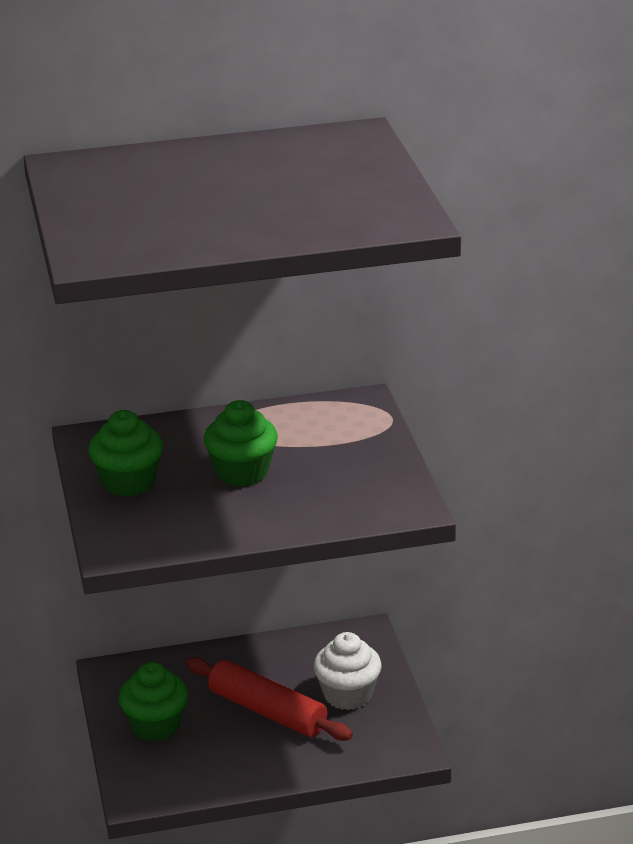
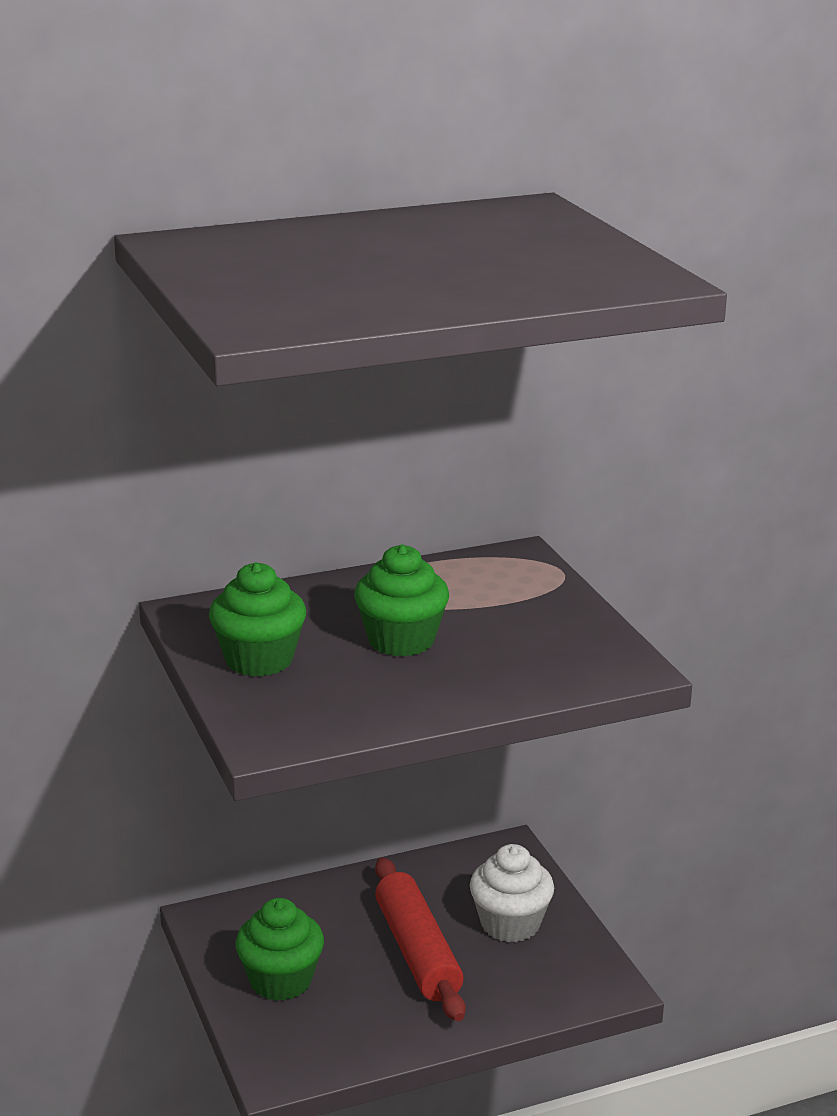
camera: 10 degrees left, 5 degrees down
(267, 711) = (417, 952): red rolling pin -> red rolling pin turned 45 degrees clockwise

